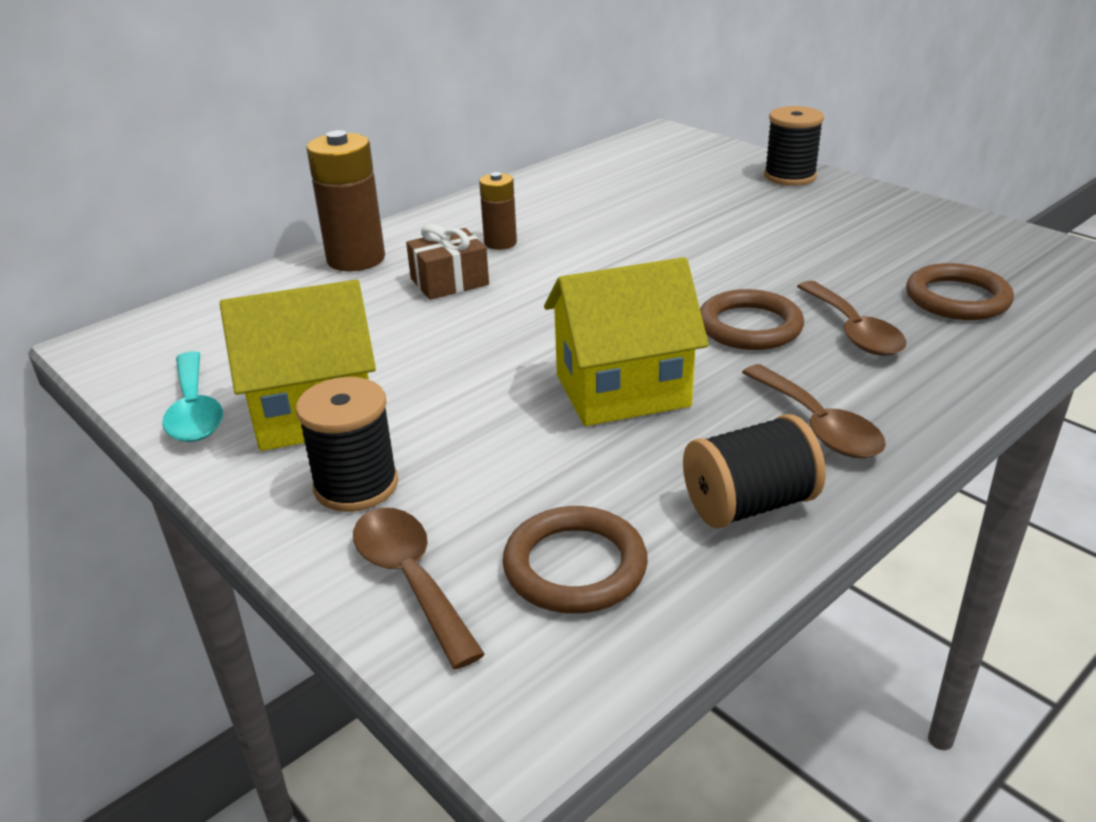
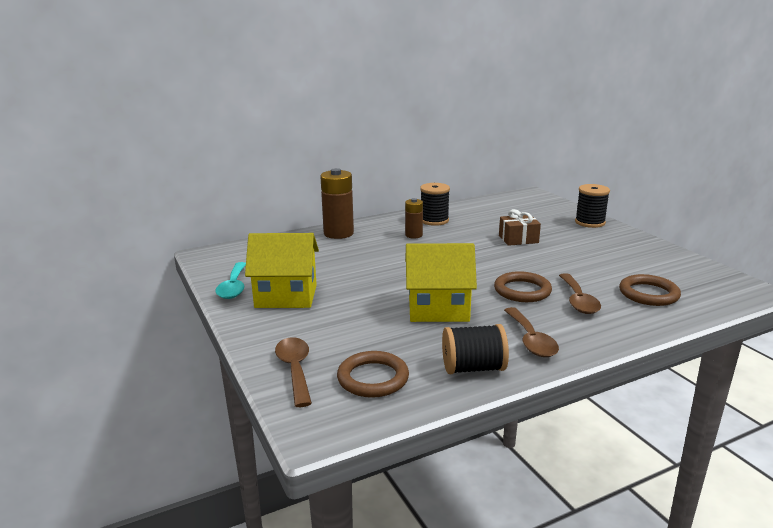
camera: 15 degrees right, 10 degrees down
(356, 485) = (290, 328): black spool -> black spool (434, 220)
(449, 281) = (379, 249): brown gift -> brown gift (518, 239)

